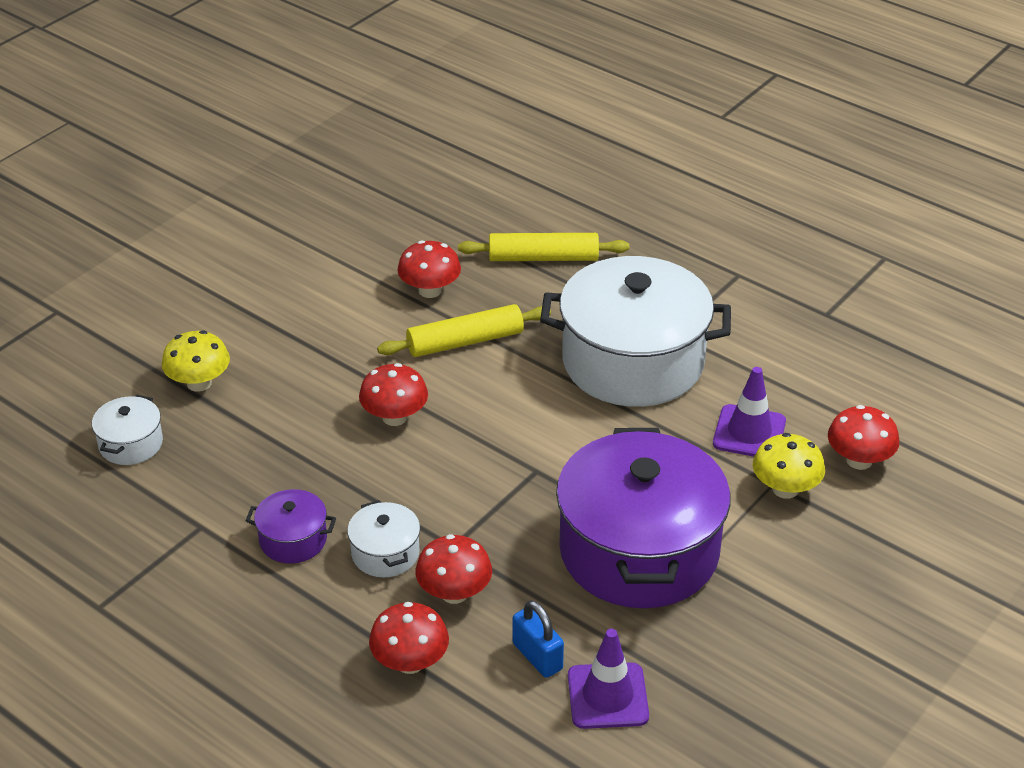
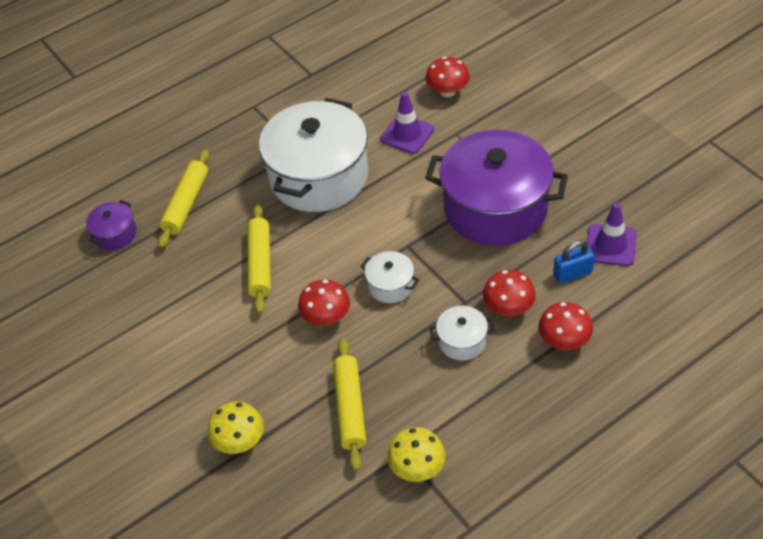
camera: 70 degrees left, 10 degrees up
(131, 444) = (295, 495): white pot -> white pot (390, 285)
(259, 466) = (350, 408): none -> yellow rolling pin
(293, 540) = (434, 394): purple pot -> purple pot (115, 234)
(430, 290) = (193, 276): red mushroom -> none
(785, 489) = (461, 129): yellow mushroom -> yellow mushroom (417, 467)

